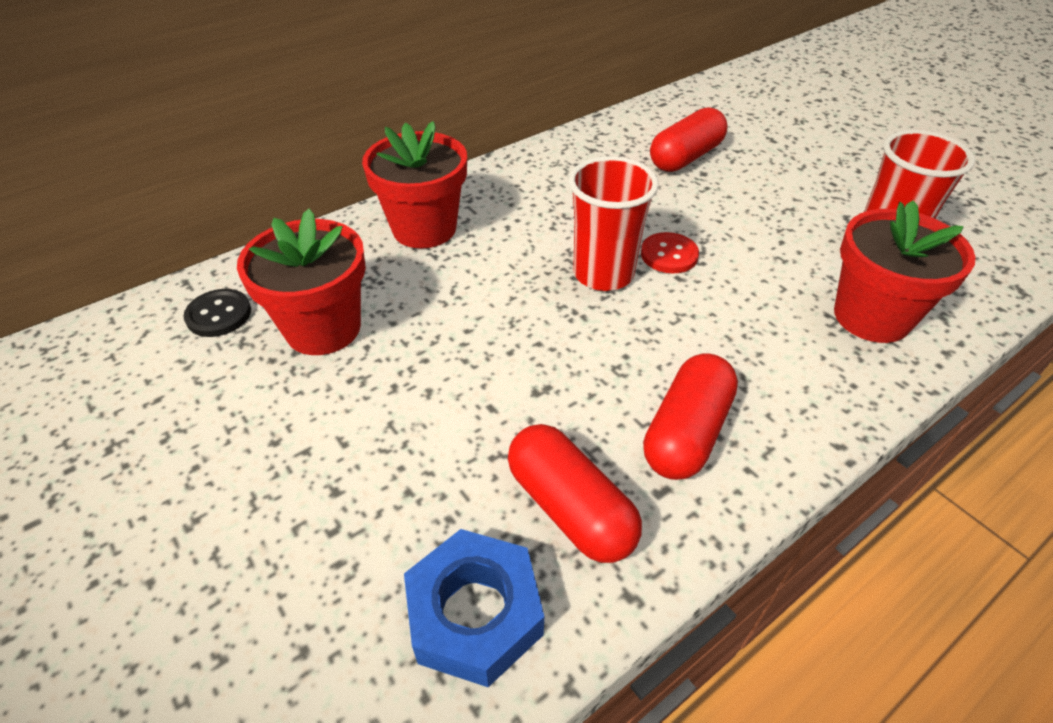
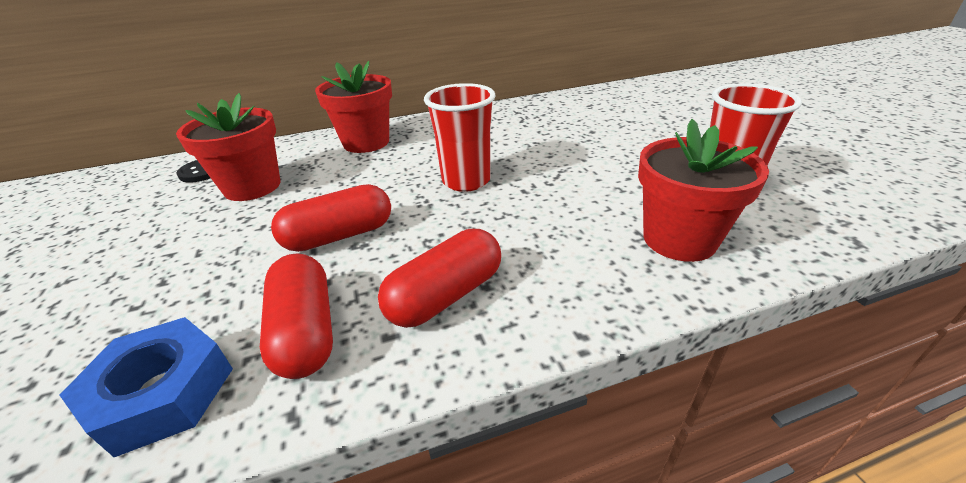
camera: 20 degrees right, 10 degrees down
(669, 255) = (526, 175): red button -> none
(685, 157) = (584, 121): red capsule -> red capsule (339, 236)

